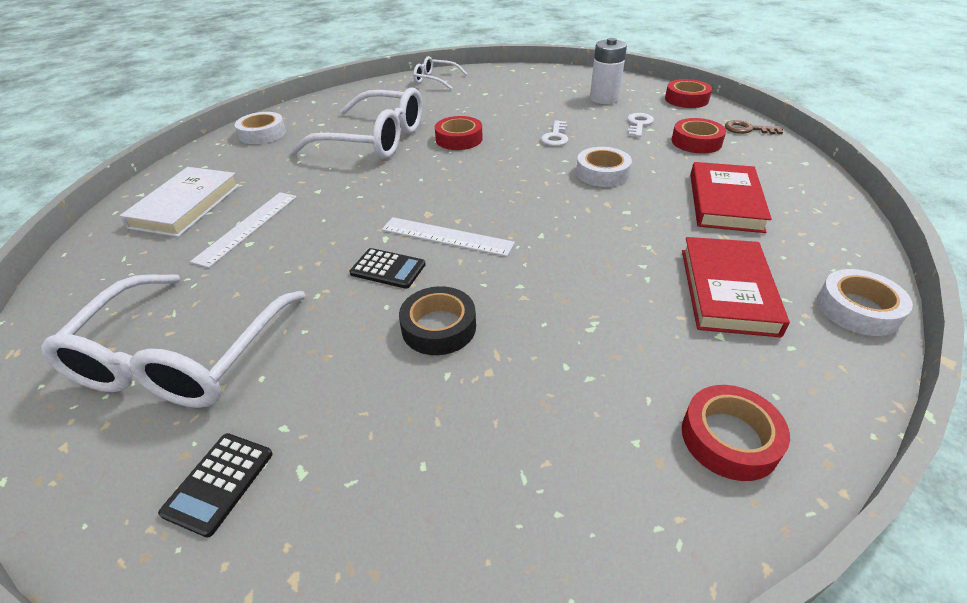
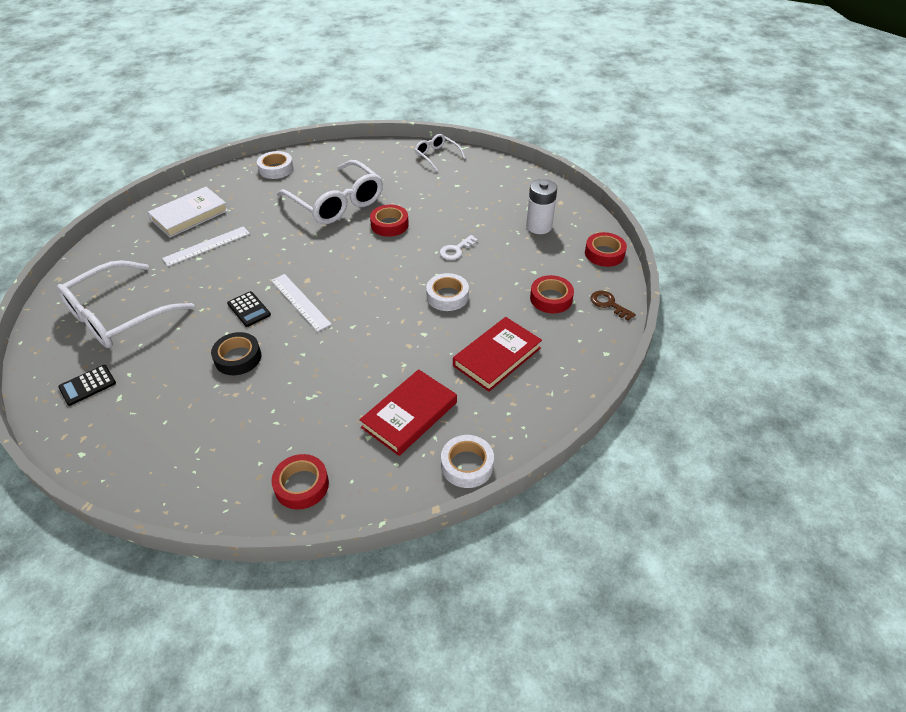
camera: 30 degrees right, 5 degrees up
(638, 124) = (531, 263): white key -> none

